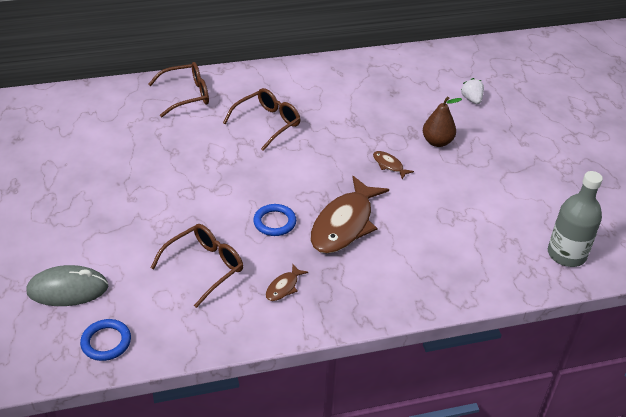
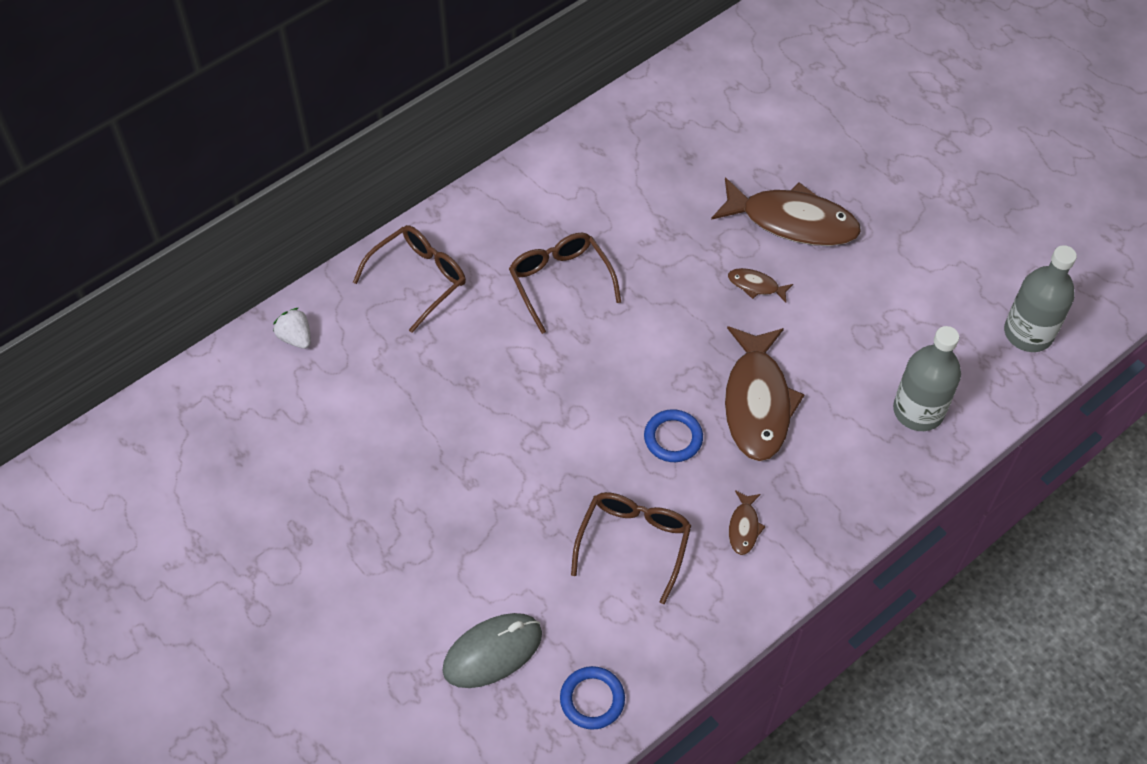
camera: 25 degrees left, 15 degrees up
(267, 123) = (560, 282): brown glasses -> brown glasses turned 45 degrees counterclockwise
(437, 142) = (792, 221): brown pear -> brown fish
(454, 268) = (918, 411): none -> grey bottle
(471, 99) = (795, 129): white strawberry -> white strawberry (295, 337)

